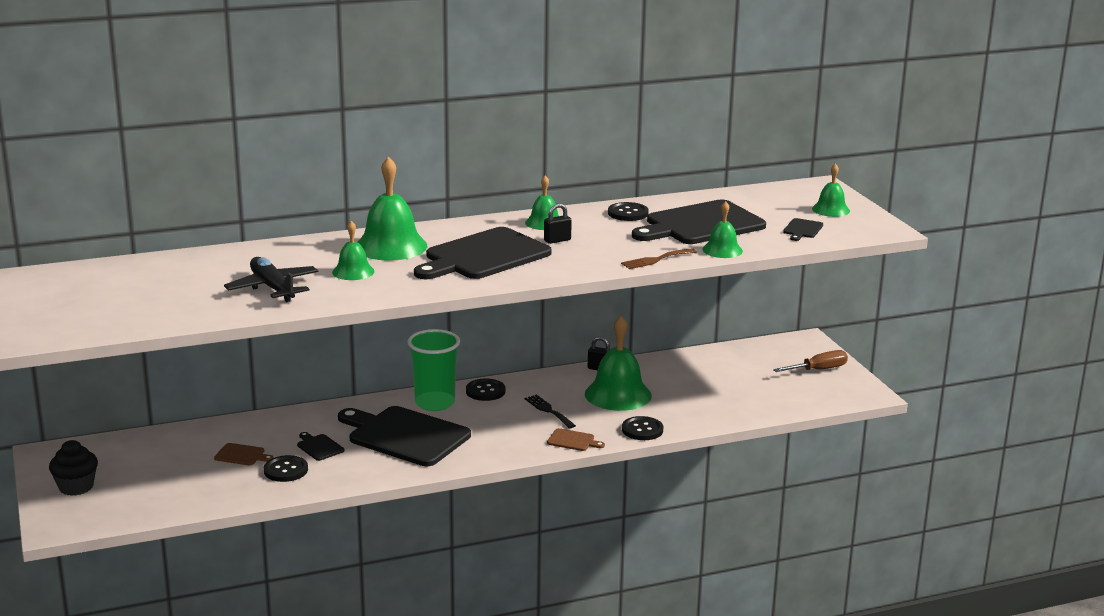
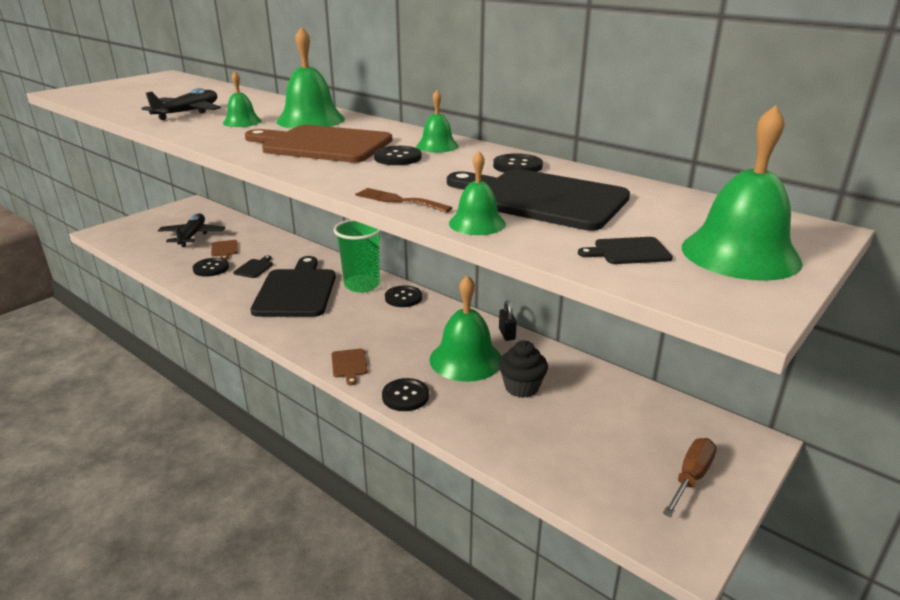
camera: 60 degrees right, 5 degrees up
(76, 487) = (153, 222): black cupcake -> black cupcake (521, 387)
(168, 468) = (192, 236): none -> black plane
(484, 256) = (322, 145): black cutting board -> brown cutting board
(548, 410) = (397, 335): black fork -> none
(557, 240) = (397, 157): black padlock -> black button
(818, 370) = (691, 478): brown screwdriver -> brown screwdriver turned 90 degrees counterclockwise
(831, 209) = (740, 254): green bell -> green bell, size x1.80

